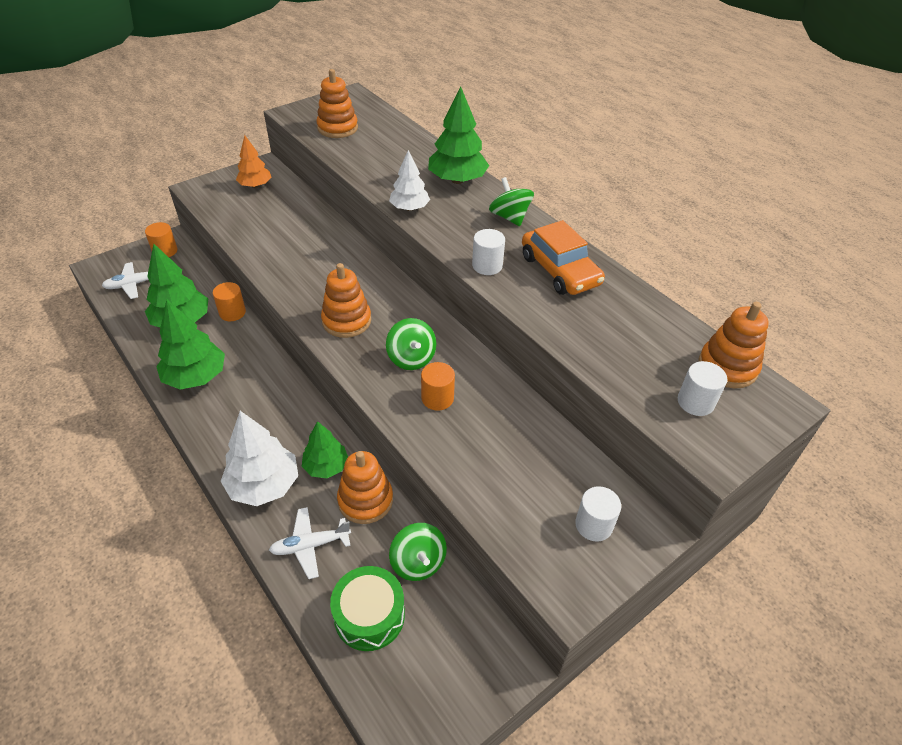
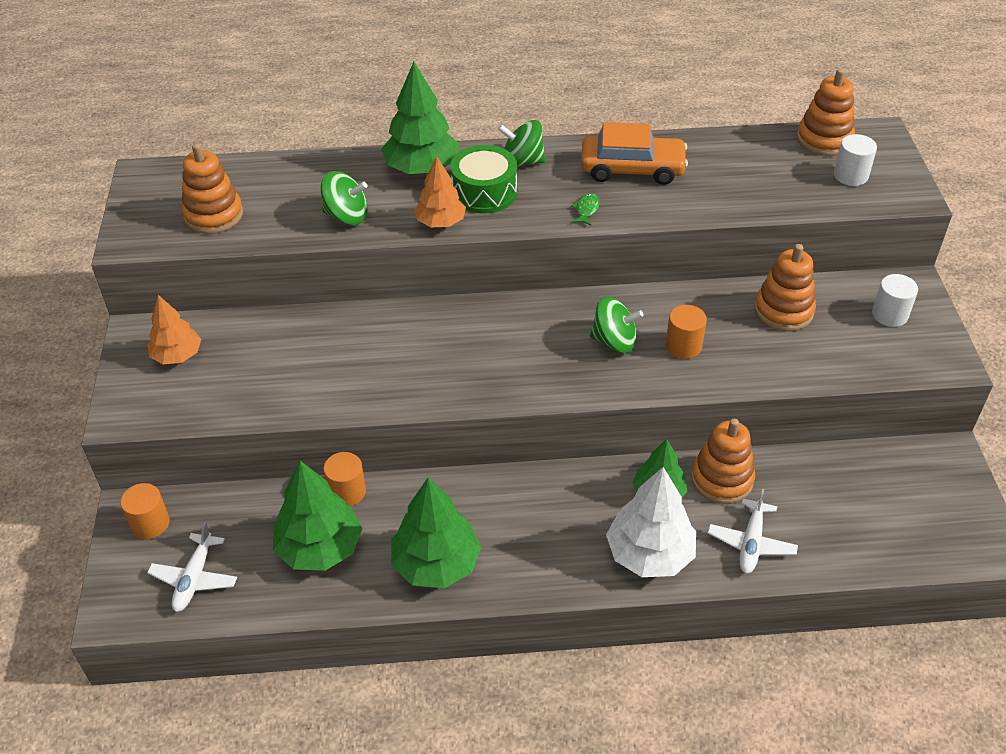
camera: 55 degrees left, 0 degrees up
(346, 321) = (518, 368): orange stacking toy -> orange stacking toy (783, 311)
(369, 615) = (854, 528): green drum -> green drum (484, 192)
(409, 208) = (440, 222): white tree -> orange tree
(418, 562) = (817, 470): green spinning top -> green spinning top (346, 216)
(487, 265) = (586, 210): white cylinder -> green fish

